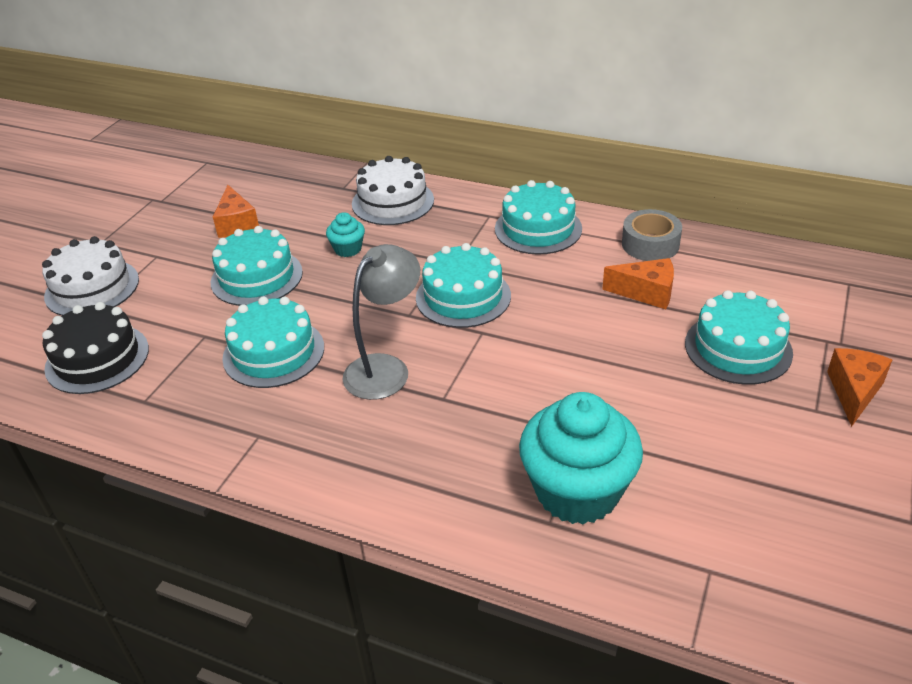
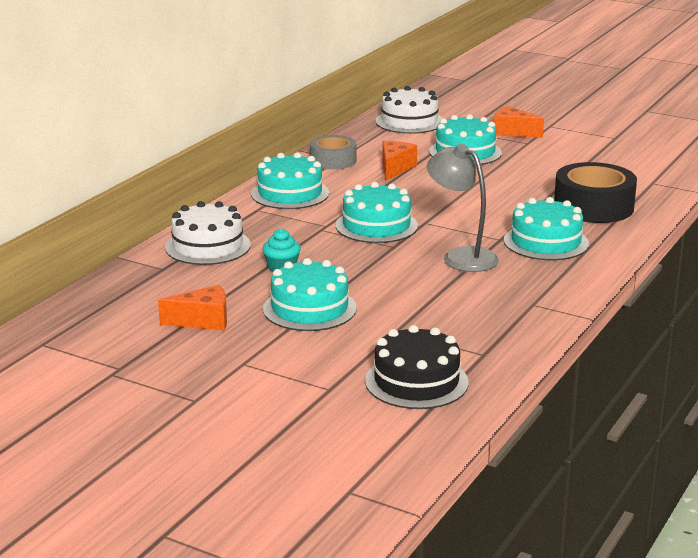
camera: 85 degrees left, 15 degrees down
(92, 288) = (290, 396): white cake -> white cake (409, 121)
(273, 352) = (429, 299): turquoise cake -> turquoise cake (546, 242)
(577, 491) = (593, 207): turquoise cupcake -> black tape

